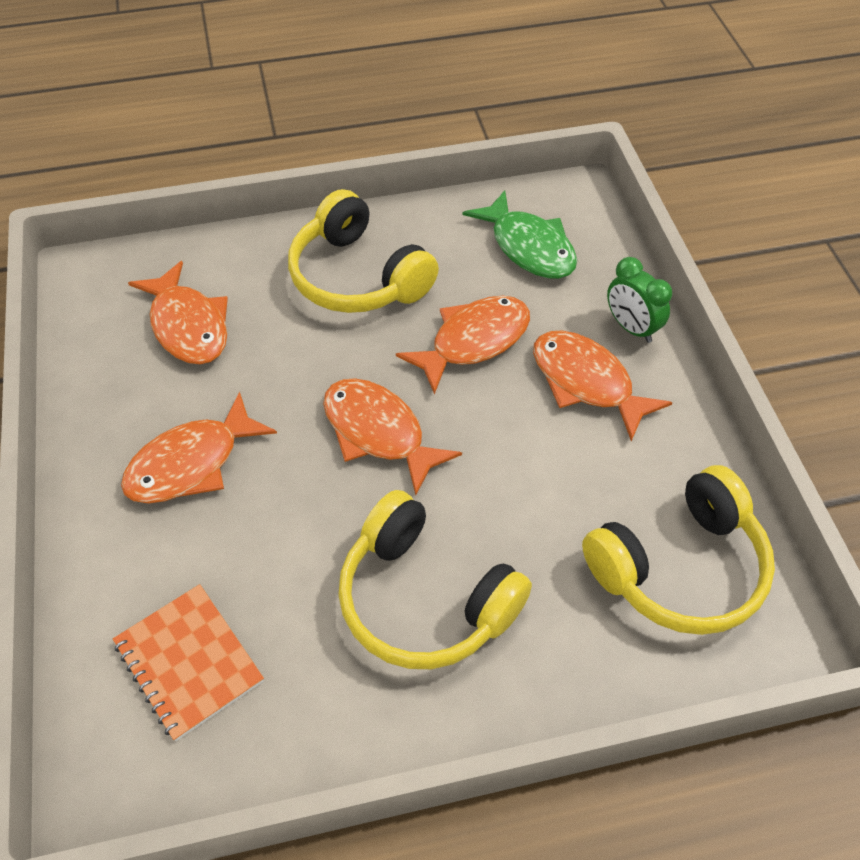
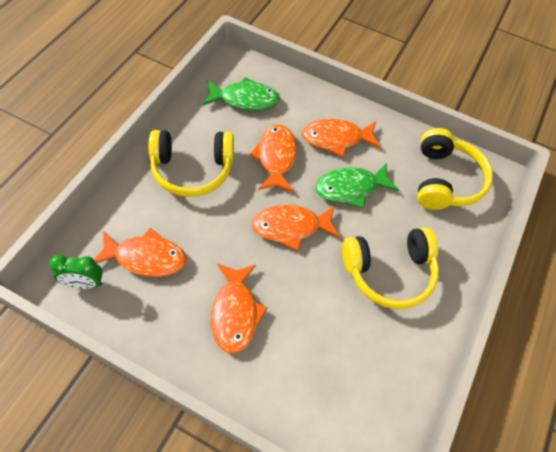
camera: 55 degrees left, 5 degrees up
(188, 662) = (345, 386): orange notebook -> none
(520, 456) = (351, 188): none -> green fish
(631, 328) = (324, 103): green clock -> green clock (84, 283)

